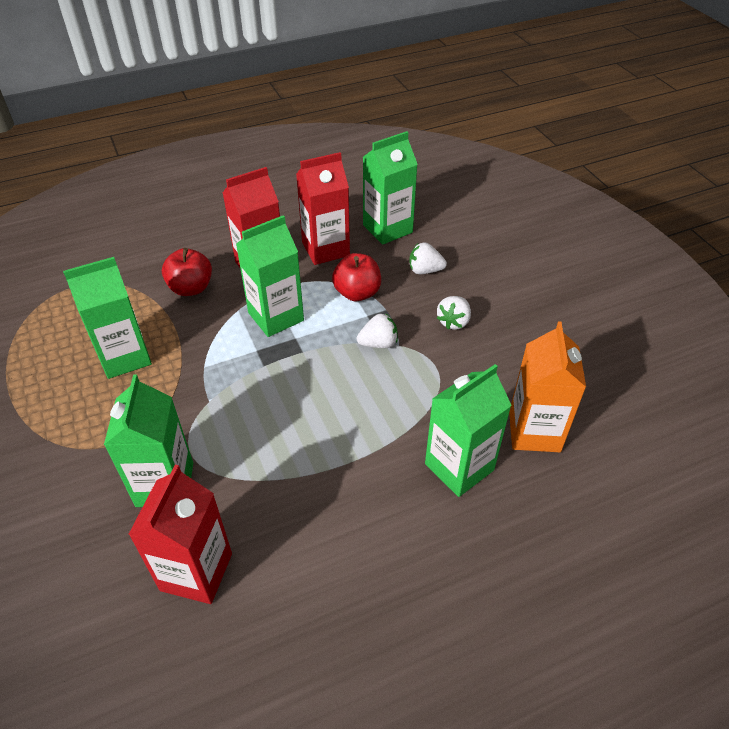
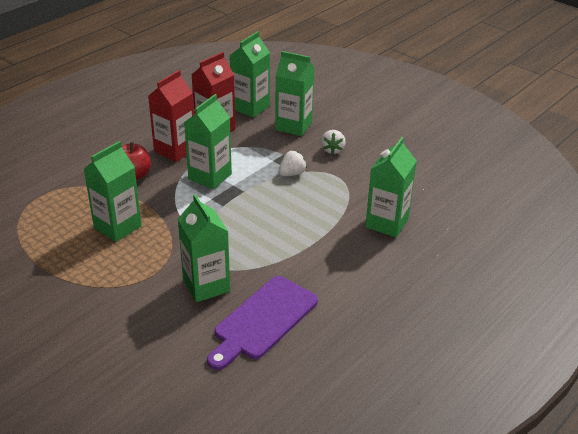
camera: 25 degrees left, 10 degrees down
(196, 572) = (263, 320): red carton -> purple cutting board
(357, 293) = (256, 149): red apple -> none
(425, 270) = (293, 126): white strawberry -> green carton
(534, 431) = (419, 193): orange carton -> none

